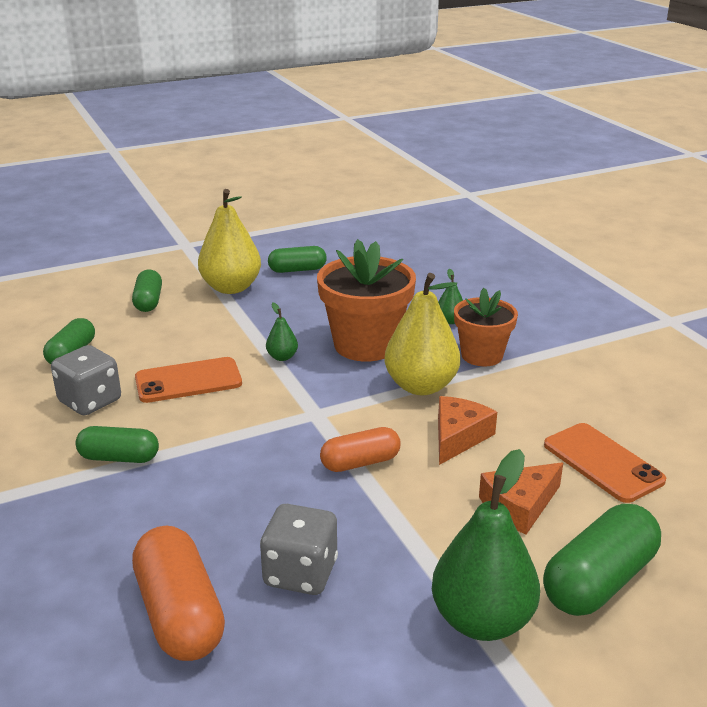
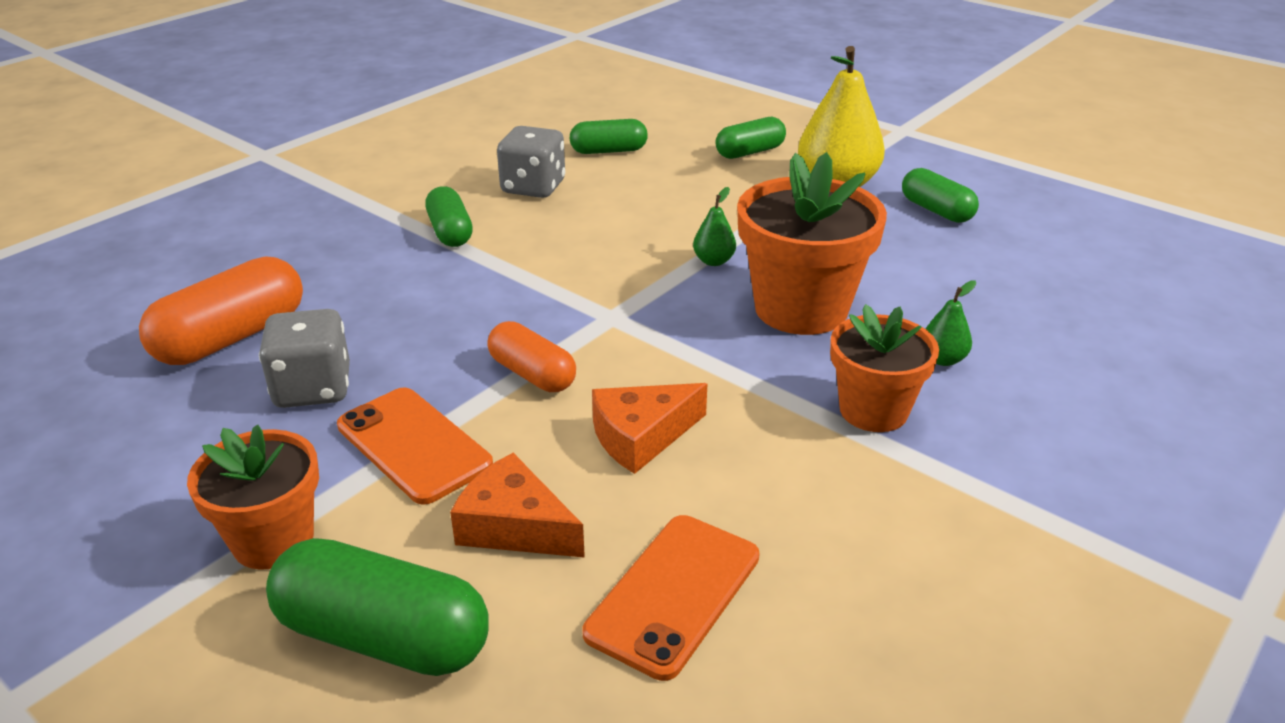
camera: 65 degrees right, 5 degrees up
(188, 381) = (613, 223): orange phone -> orange phone (414, 445)
(421, 386) = (740, 377): yellow pear -> none
(458, 437) = (641, 437): orange cheese -> orange cheese turned 150 degrees clockwise
(482, 620) = (273, 540): green pear -> orange flower pot

